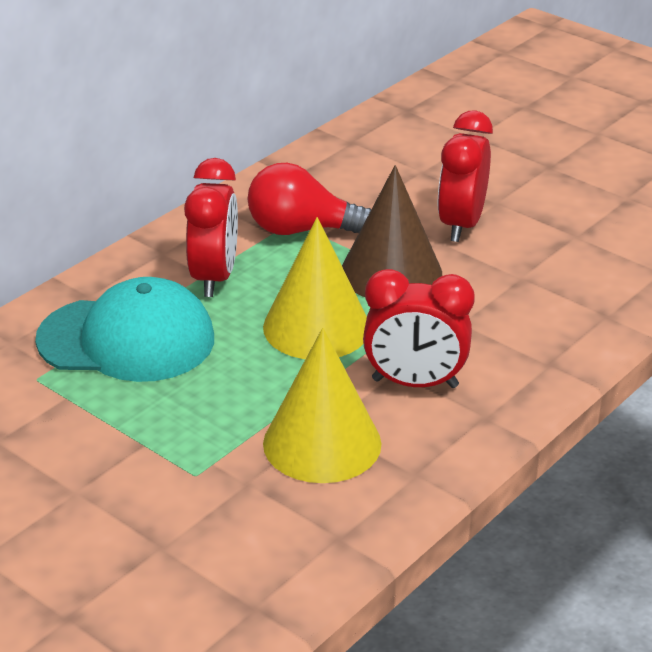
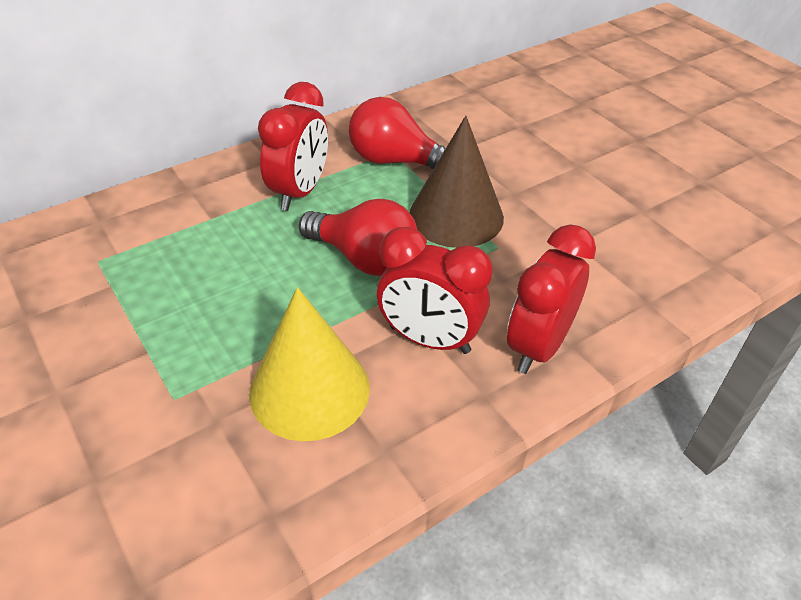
camera: 15 degrees right, 10 degrees up
(127, 339) = (194, 238): turquoise cap -> none
(316, 327) = (364, 258): yellow cone -> red light bulb
(461, 225) = (538, 181): red clock -> red clock (538, 346)

